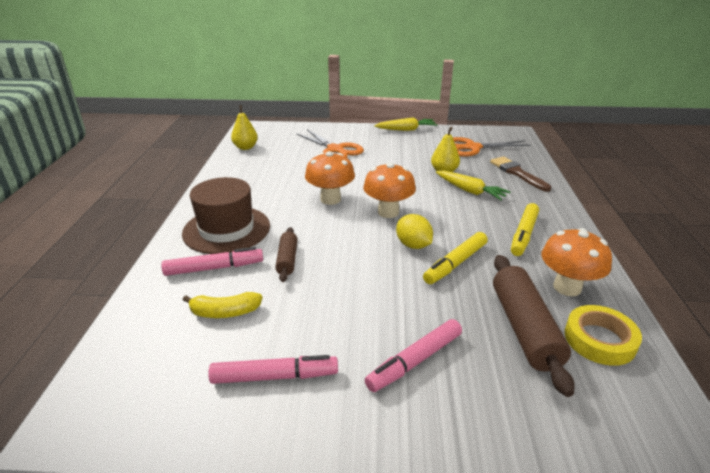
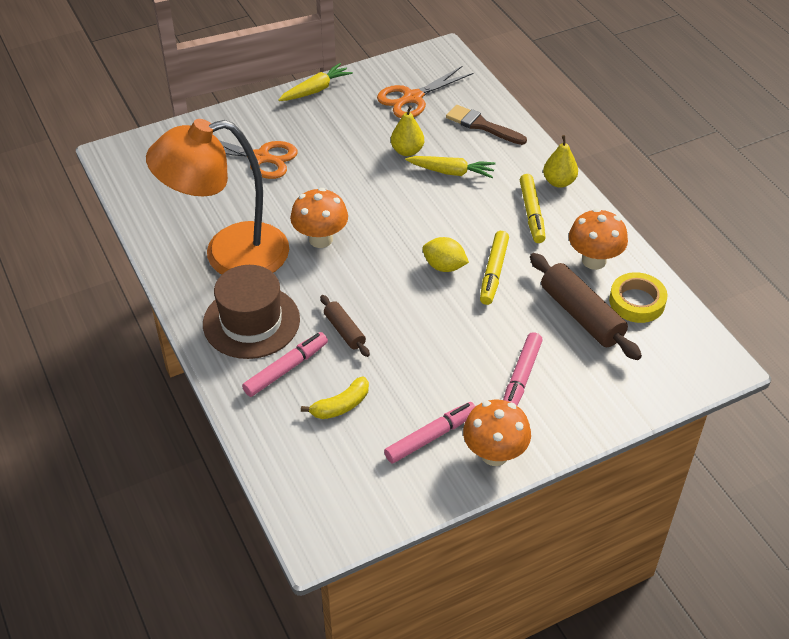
camera: 30 degrees left, 15 degrees up
(245, 147) = (146, 194): yellow pear -> yellow pear (559, 182)
(258, 189) = (229, 255): none -> orange lamp
(388, 212) = (392, 234): orange mushroom -> orange mushroom (494, 454)

